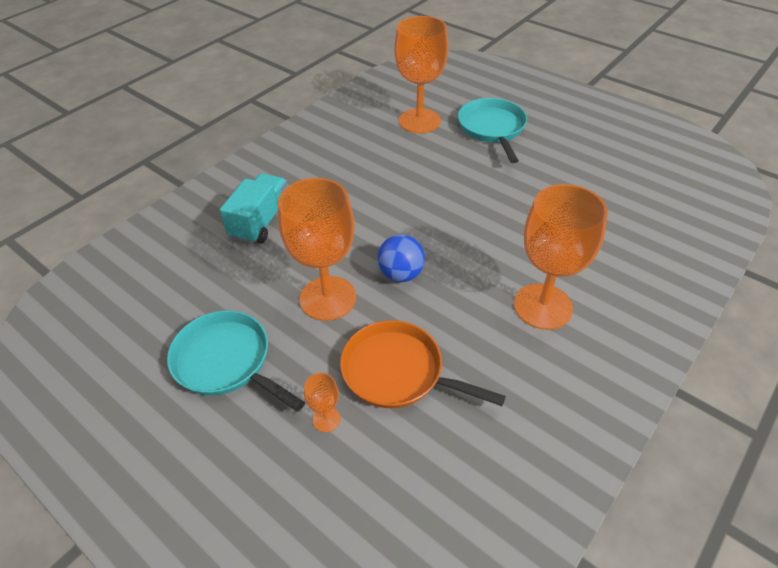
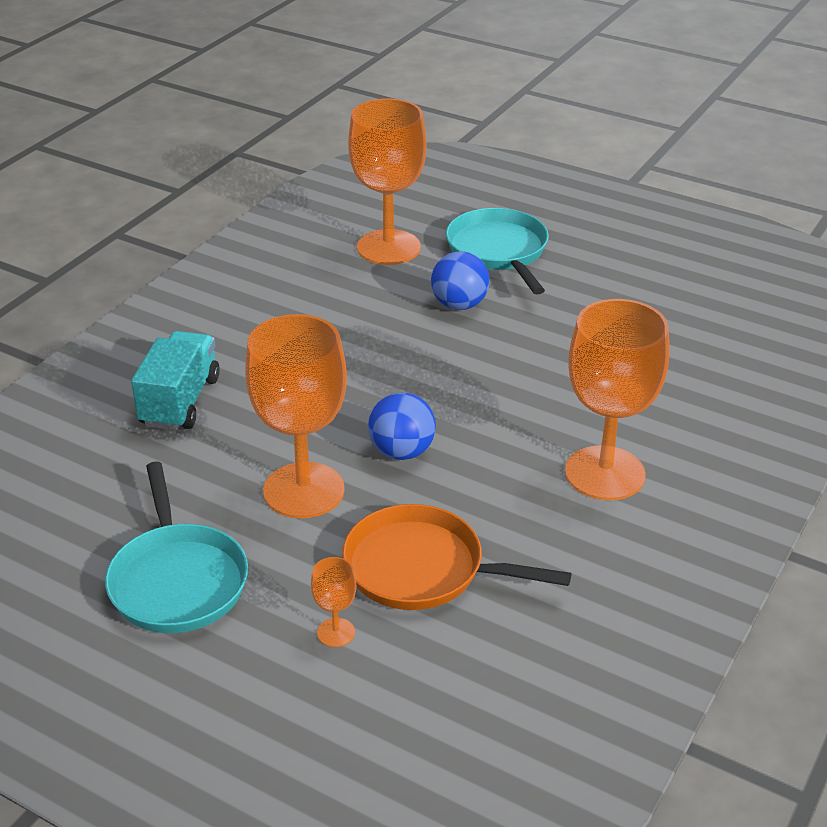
camera: 10 degrees left, 10 degrees down
(226, 361) = (177, 580): turquoise pan -> turquoise pan turned 135 degrees counterclockwise
(459, 165) = (459, 305): none -> blue ball

